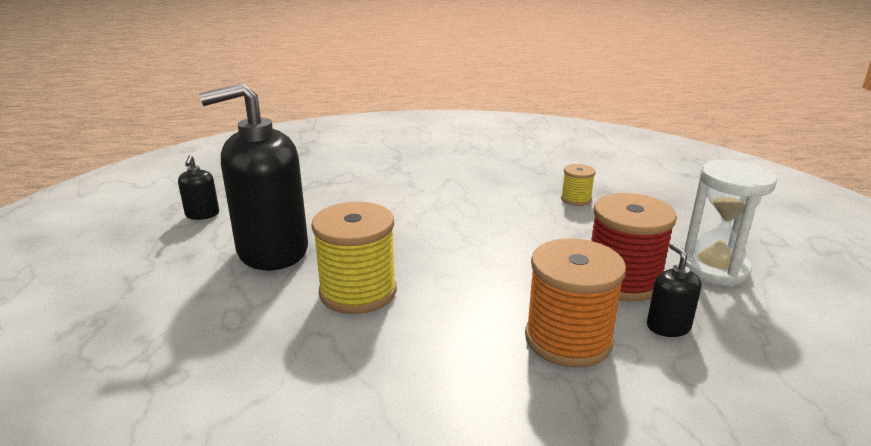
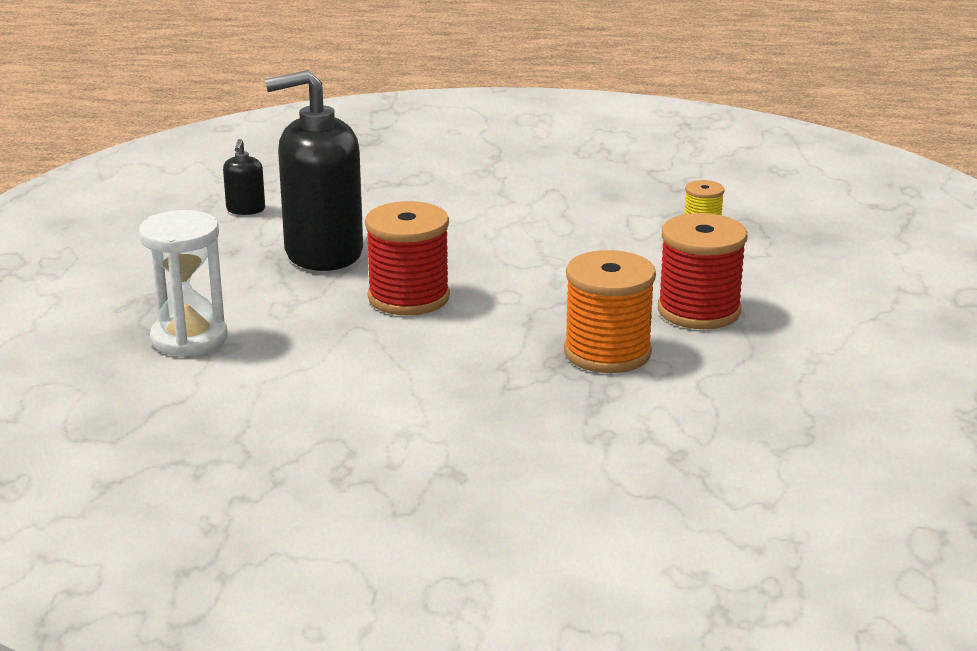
camera: 10 degrees right, 0 degrees up
(358, 292) = (408, 297): yellow spool -> red spool
(668, 327) = (717, 352): black soap dispenser -> none
(714, 269) = (813, 308): white hourglass -> white hourglass (189, 339)

